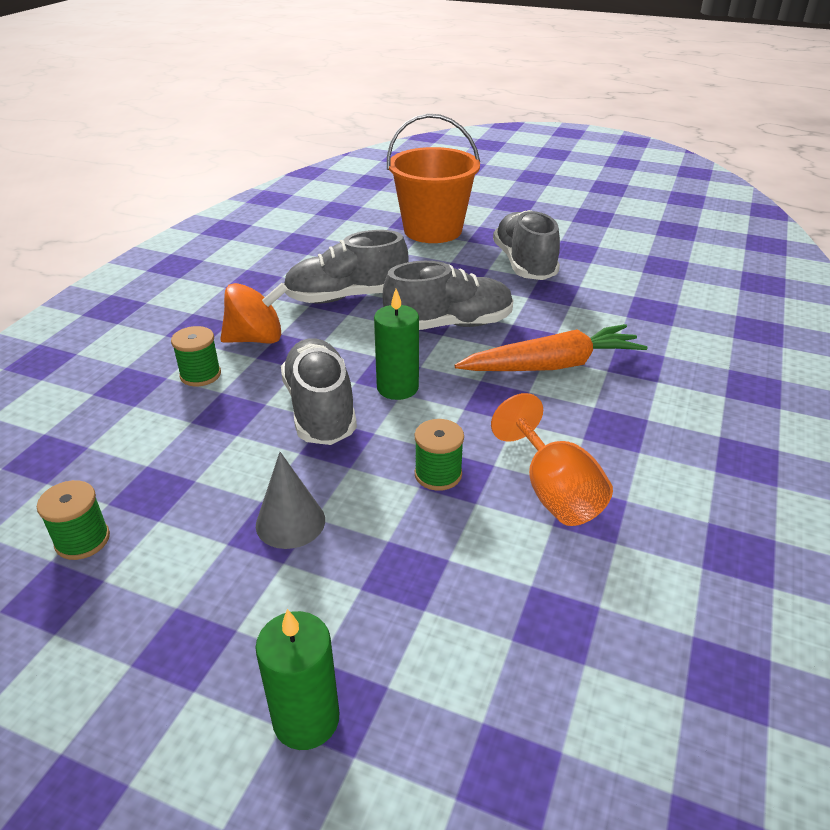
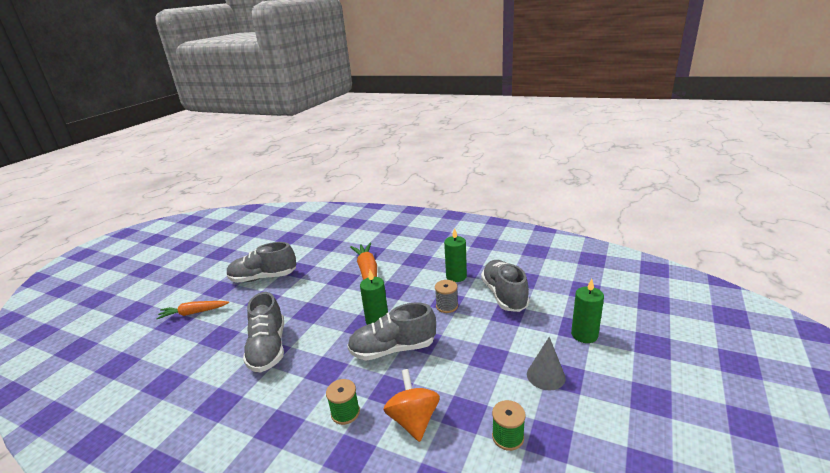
camera: 85 degrees left, 10 degrees down
(256, 339) = (307, 389): orange spinning top -> orange spinning top (413, 420)
(290, 522) = (483, 351): grey cone -> grey cone (546, 376)
(432, 230) = (194, 313): orange bucket -> orange carrot
(438, 474) = (447, 306): green spool -> grey spool
(449, 324) = (319, 304): grey shoe -> grey shoe (504, 295)
(553, 491) = (456, 276): orange goblet -> green candle

